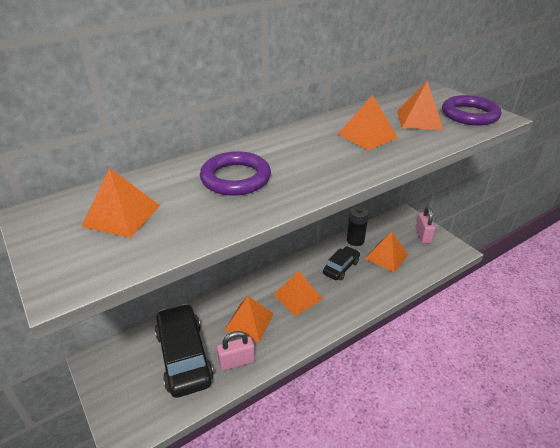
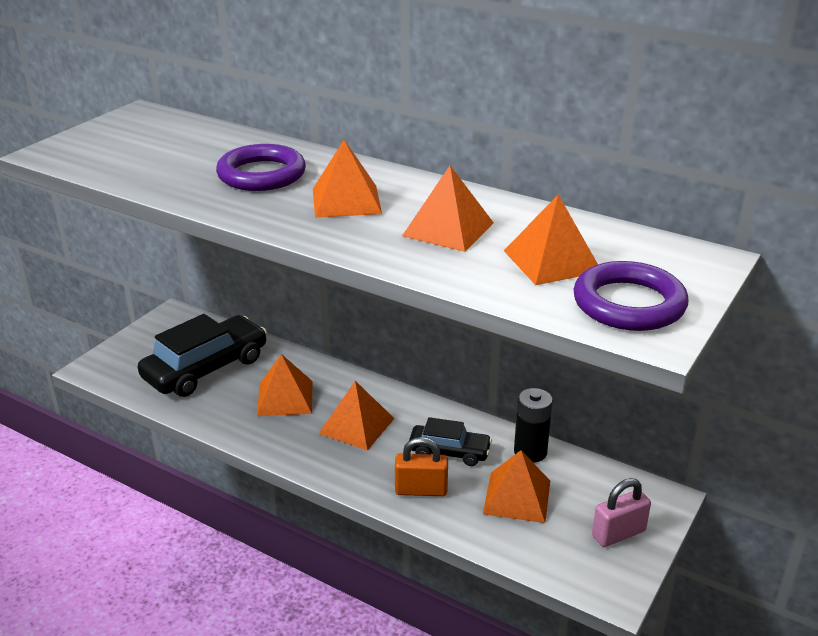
camera: 65 degrees right, 5 degrees down
(122, 215) = (156, 144): orange pyramid -> orange pyramid (346, 201)
(237, 362) = (216, 408): pink padlock -> none
(367, 288) = (421, 490): none -> orange padlock

